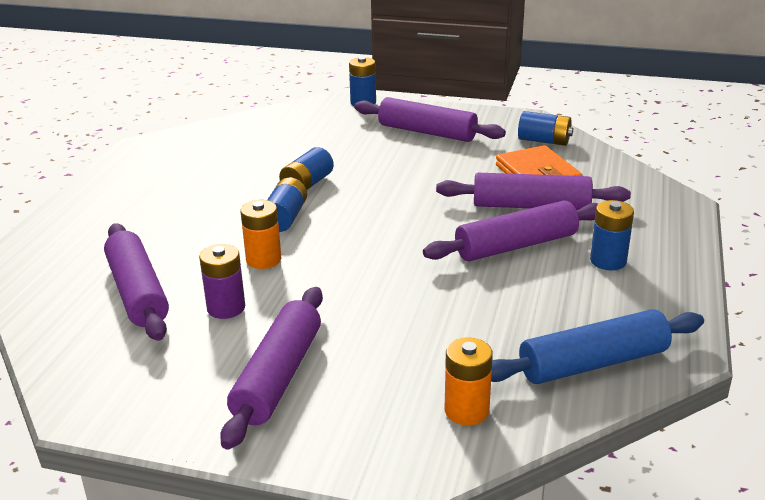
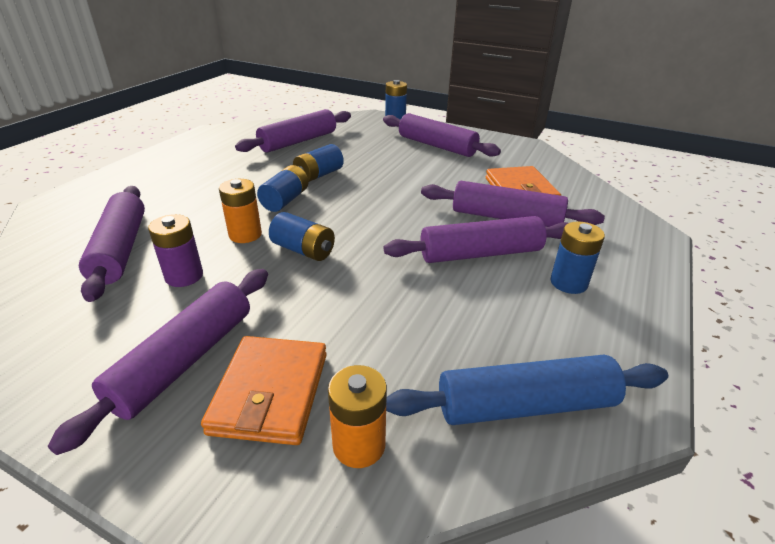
camera: 10 degrees right, 5 degrees up
(259, 146) = (298, 141): none -> purple rolling pin
(372, 388) = (270, 392): none -> orange wallet
(544, 141) = (534, 163): blue battery -> blue battery (303, 250)

